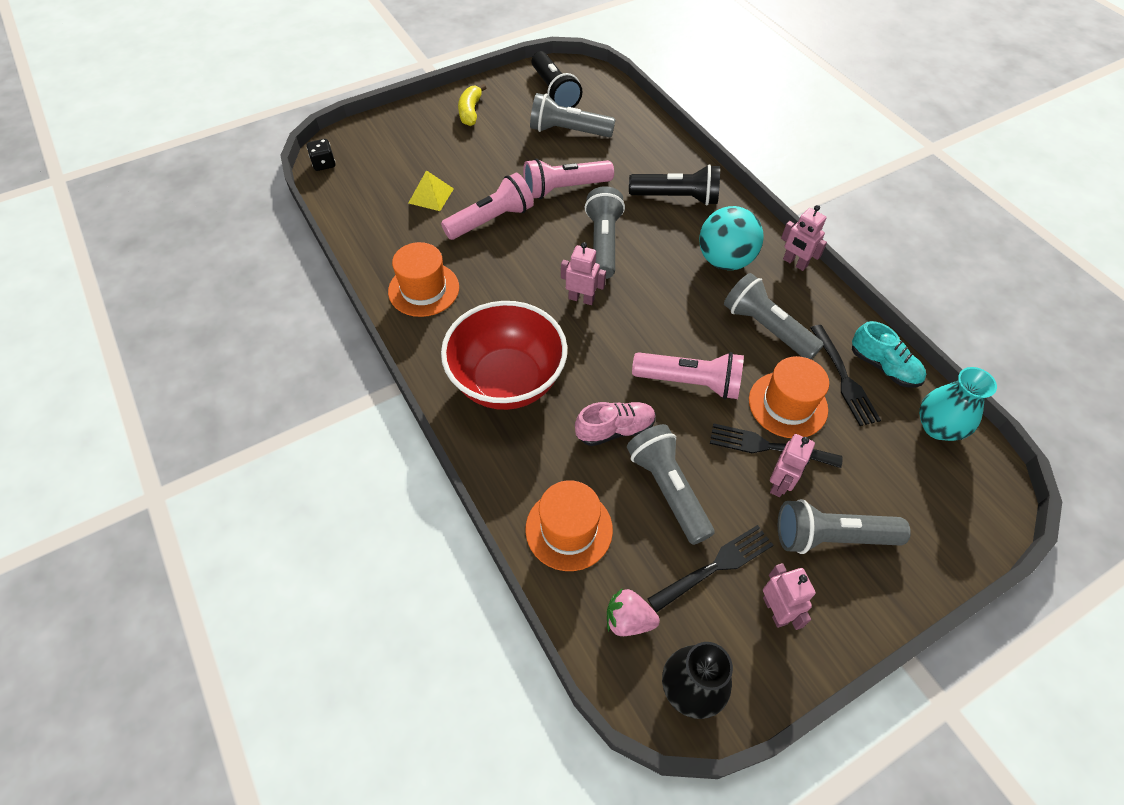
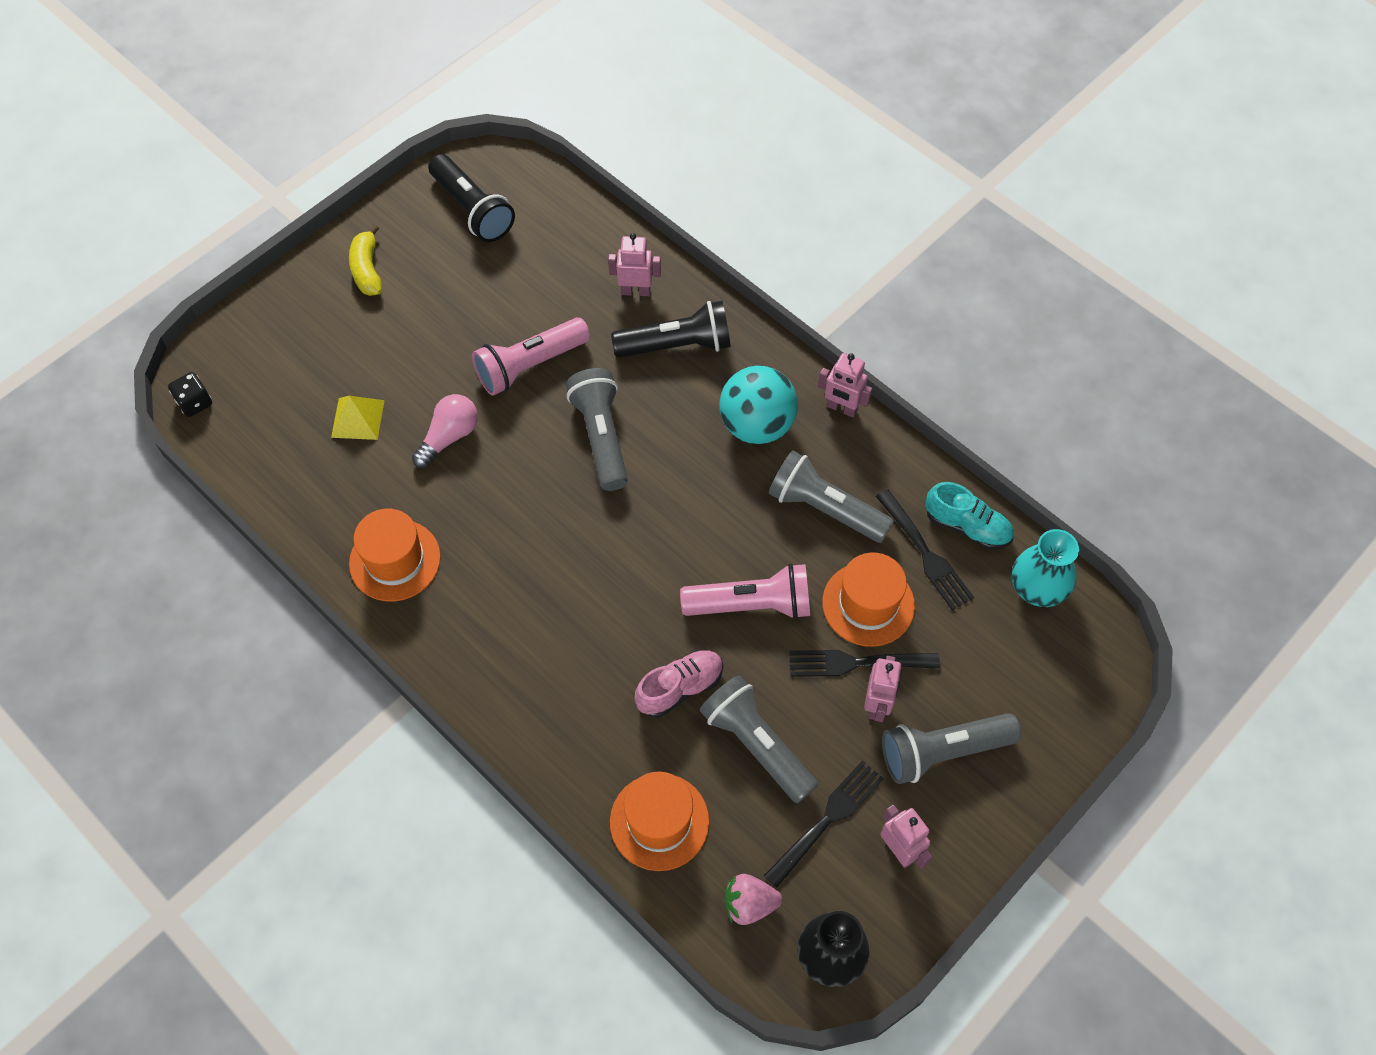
camera: 15 degrees left, 5 degrees up
(491, 220) = (449, 437): pink flashlight -> pink light bulb
(507, 381) = (537, 659): red bowl -> none
(568, 131) = (509, 272): grey flashlight -> none
(581, 299) = (595, 524): pink robot -> pink robot (635, 291)

